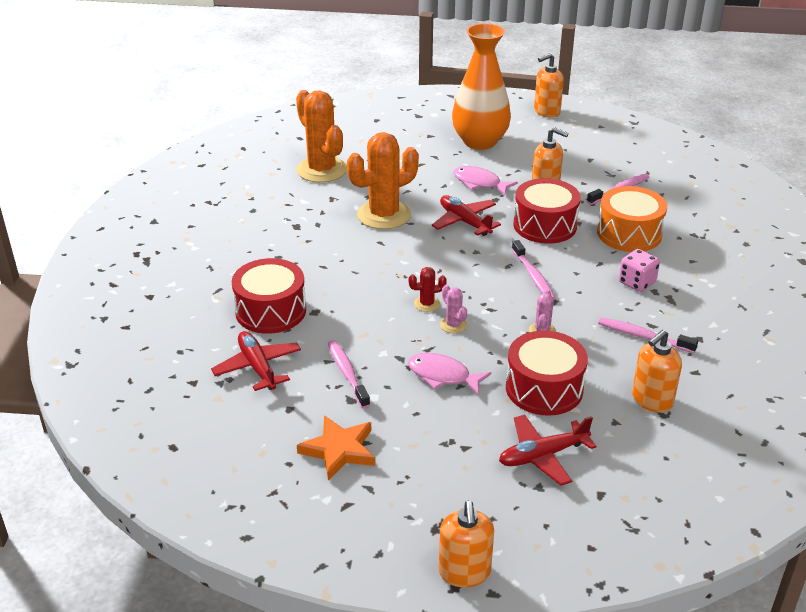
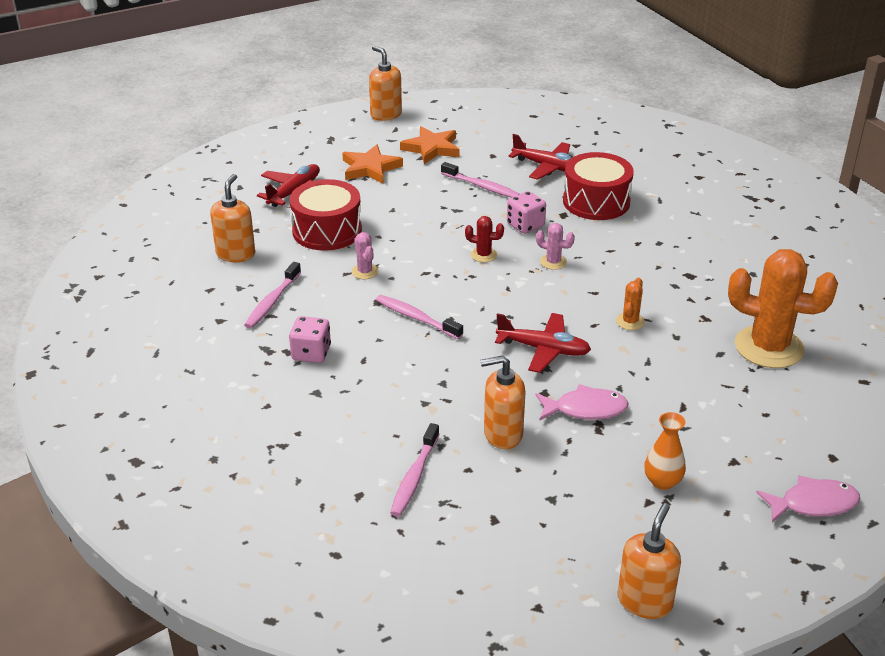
camera: 145 degrees right, 0 degrees up
(359, 315) = (525, 225): none -> pink dice
(384, 215) = (630, 321): orange cactus -> orange cactus, size x0.43
(427, 304) = (483, 255): red cactus -> red cactus turned 60 degrees clockwise
(433, 452) = (370, 168): none -> orange star
(443, 376) = (411, 210): pink fish -> pink fish (813, 504)
(453, 325) = (443, 247): pink cactus -> pink cactus (553, 262)
(464, 572) = (296, 128): orange soap dispenser -> orange soap dispenser (385, 114)
(480, 141) = (662, 481): orange vase -> orange vase, size x0.44
(545, 225) = (457, 382): red drum -> none
(629, 233) = (358, 412): orange drum -> none
(643, 336) = (272, 301): pink toothbrush -> pink toothbrush turned 120 degrees clockwise

